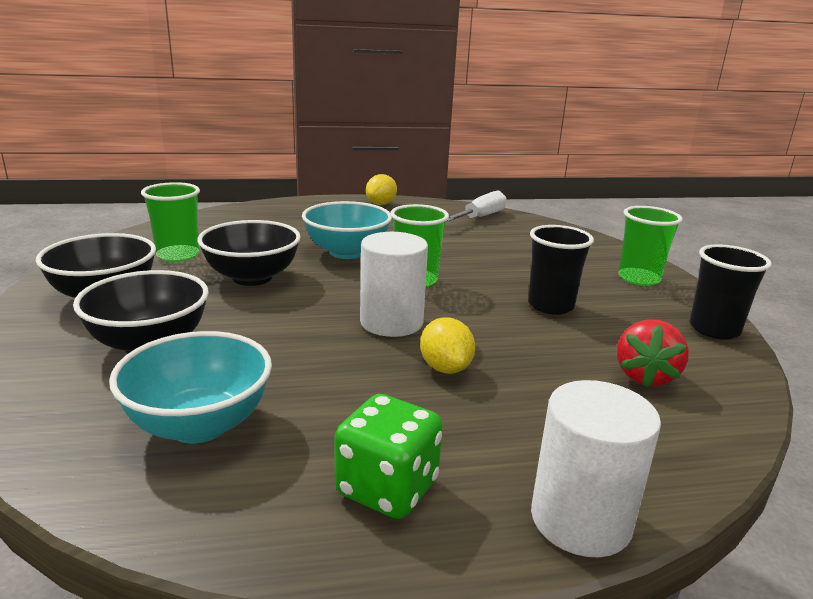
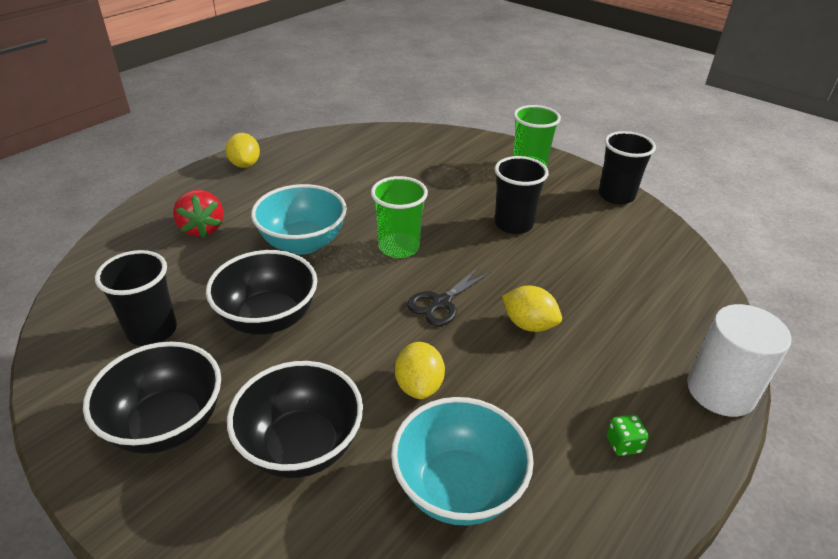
camera: 40 degrees left, 15 degrees up
(178, 255) = (152, 331): green cup -> black cup
(283, 356) = (419, 386): none -> yellow lemon
(387, 488) = (623, 444): green dice -> green dice, size x0.48
(391, 322) = (441, 302): white cylinder -> black scissors
(481, 217) = (349, 145): white screwdriver -> none
(645, 376) = (629, 260): red strawberry -> red strawberry (202, 229)

